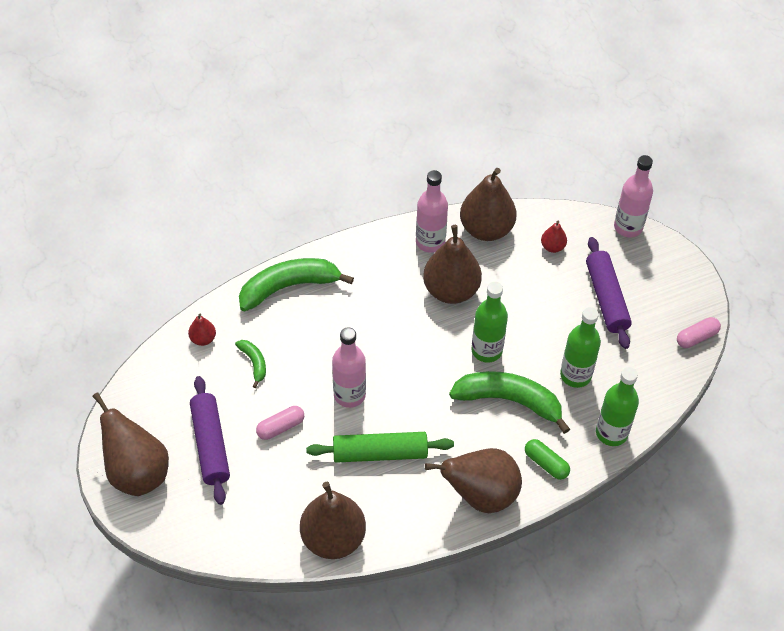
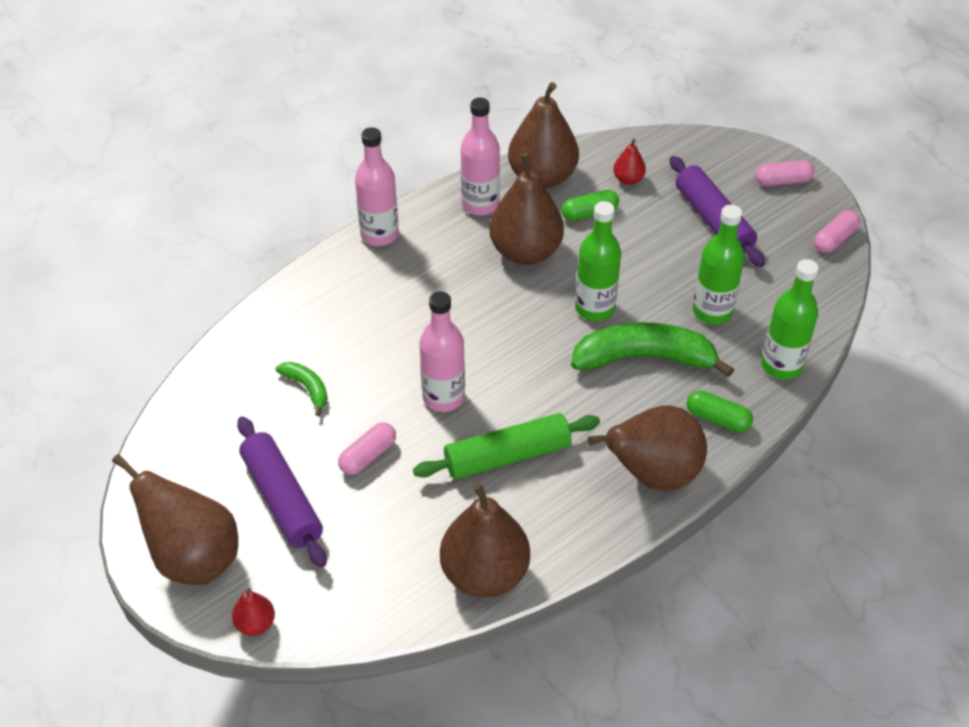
camera: 15 degrees left, 5 degrees down
(203, 339) = (230, 375): red pear -> red pear (255, 624)
(289, 287) = (322, 291): green banana -> none
(511, 269) = (589, 213): none -> green capsule
(628, 227) = (707, 141): pink bottle -> pink bottle (379, 234)
(675, 277) = (783, 181): none -> pink capsule

